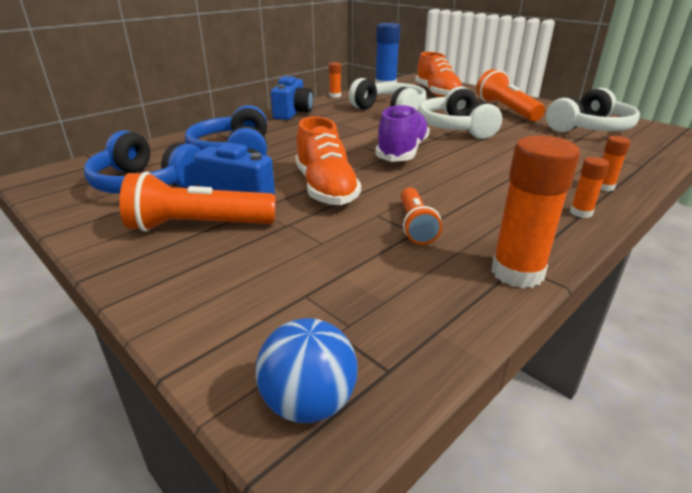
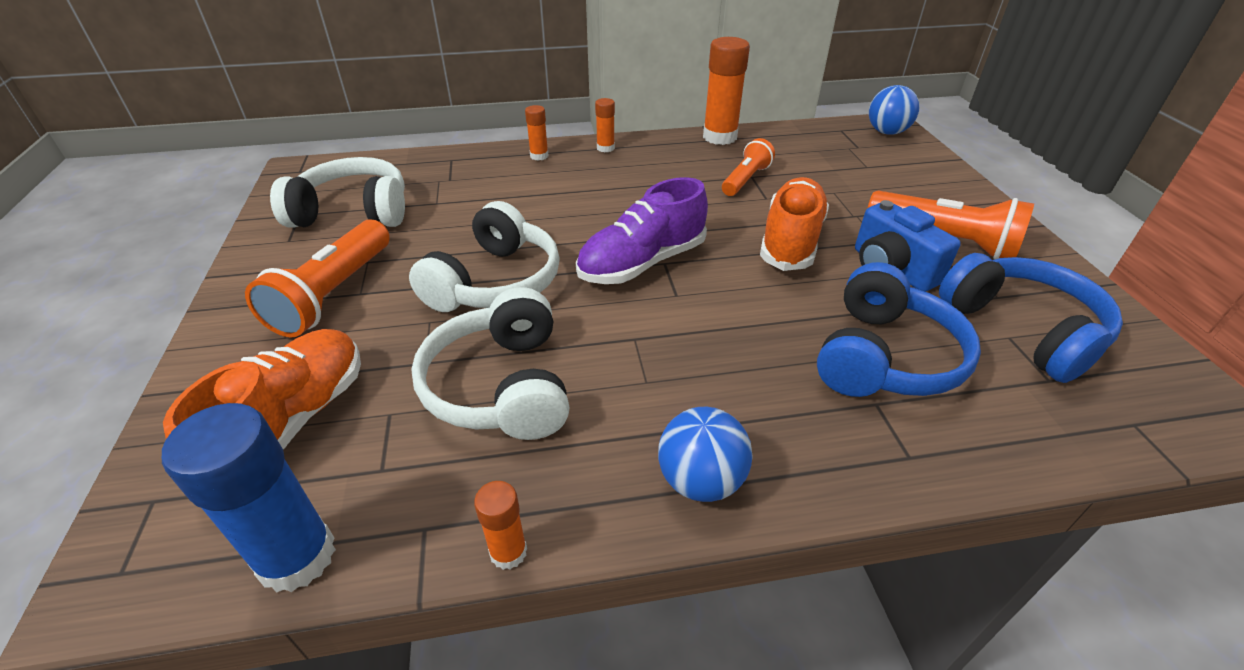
camera: 145 degrees left, 10 degrees up
(293, 113) = (700, 480): blue camera -> blue ball

